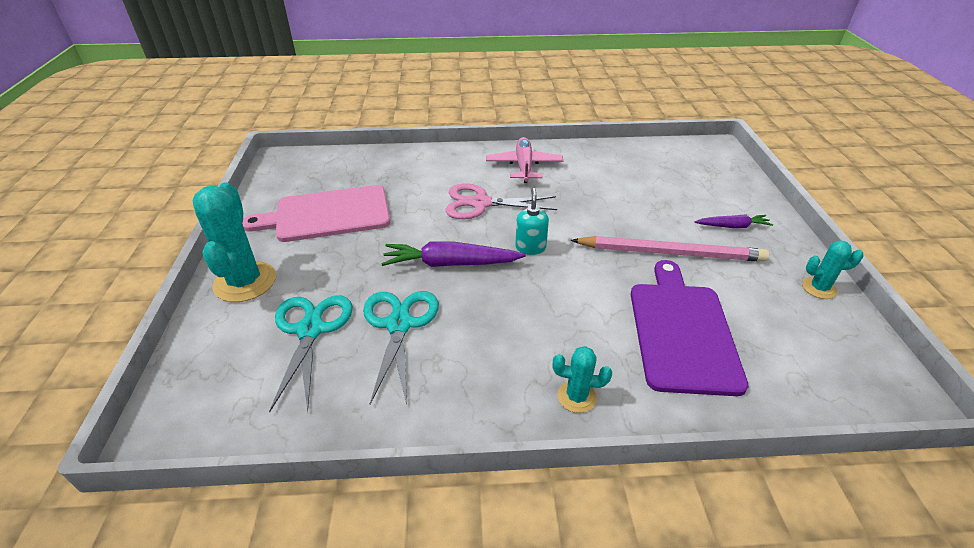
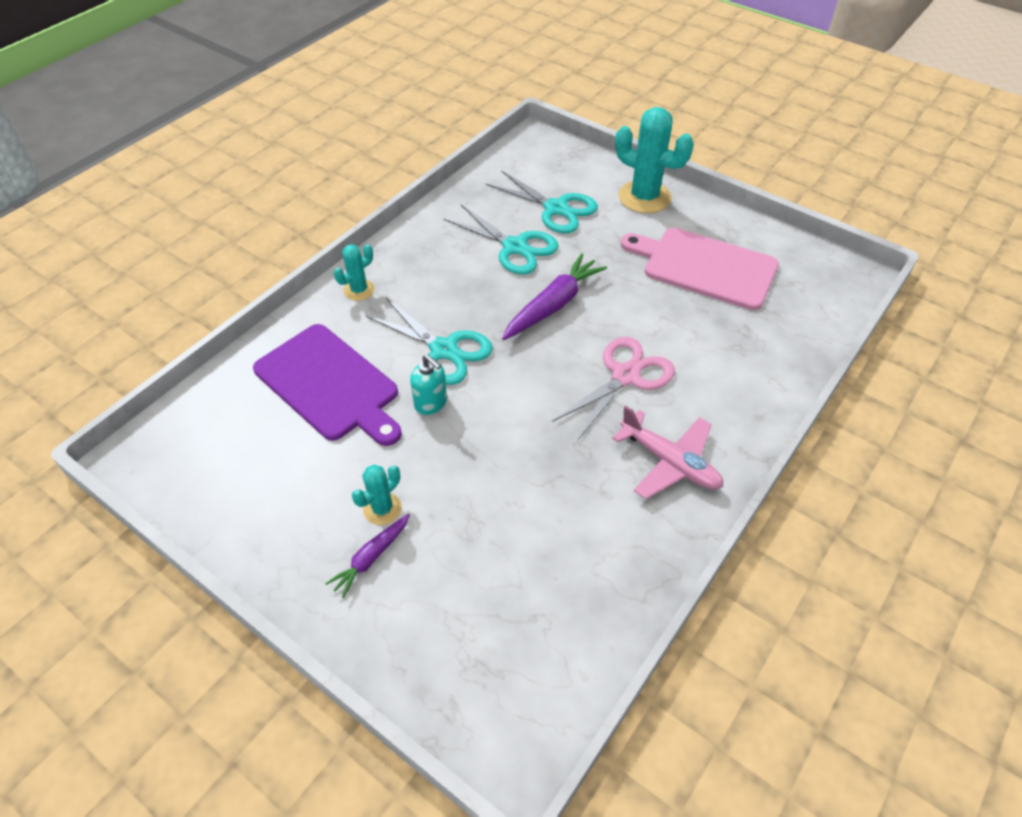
camera: 130 degrees right, 10 degrees up
(327, 214) = (705, 267): pink cutting board -> pink cutting board turned 90 degrees counterclockwise
(530, 247) = (520, 366): turquoise soap dispenser -> turquoise soap dispenser (431, 403)
(566, 292) = (444, 350): none -> turquoise scissors
(670, 253) = (402, 461): pink pencil -> none
(818, 288) = (238, 529): turquoise cactus -> turquoise cactus (382, 509)

